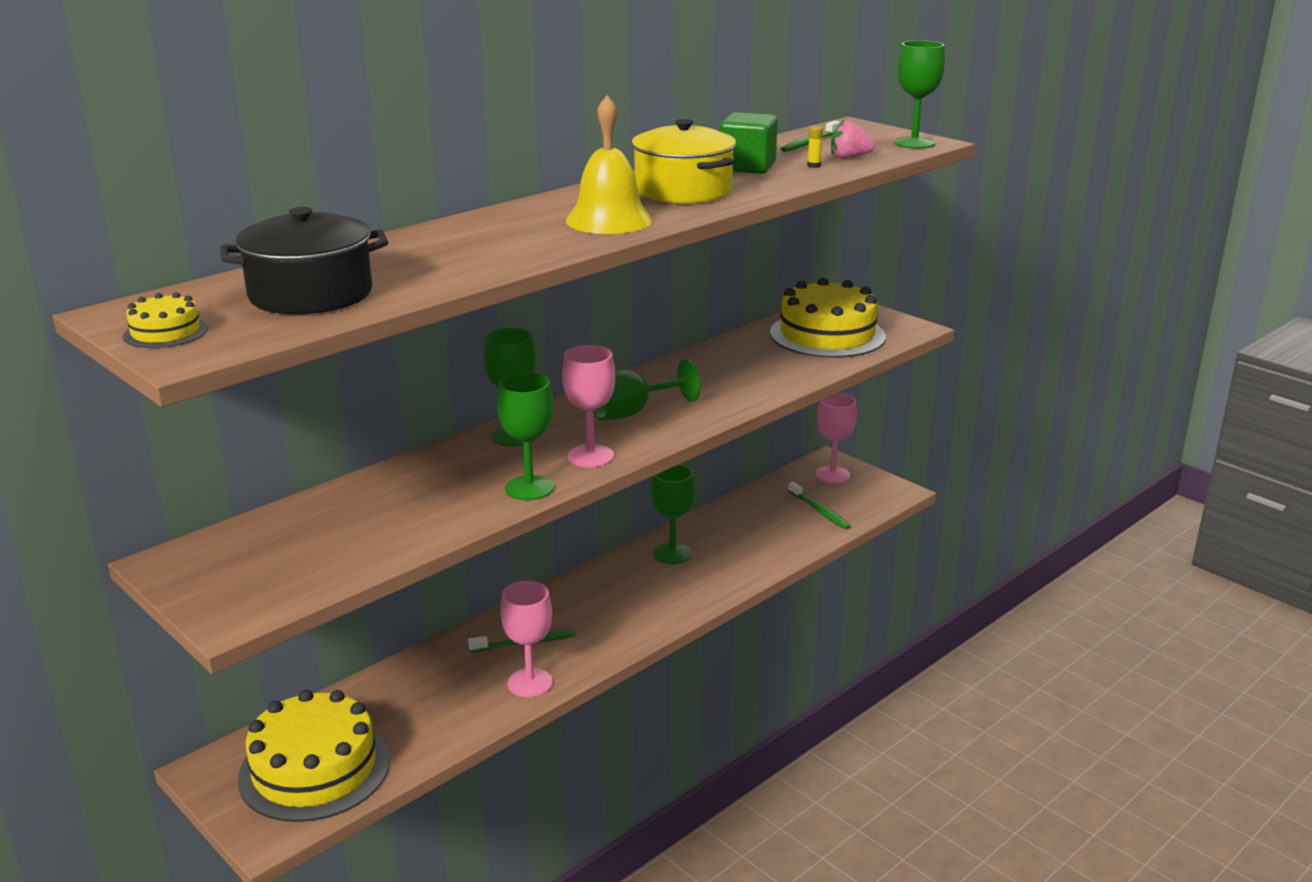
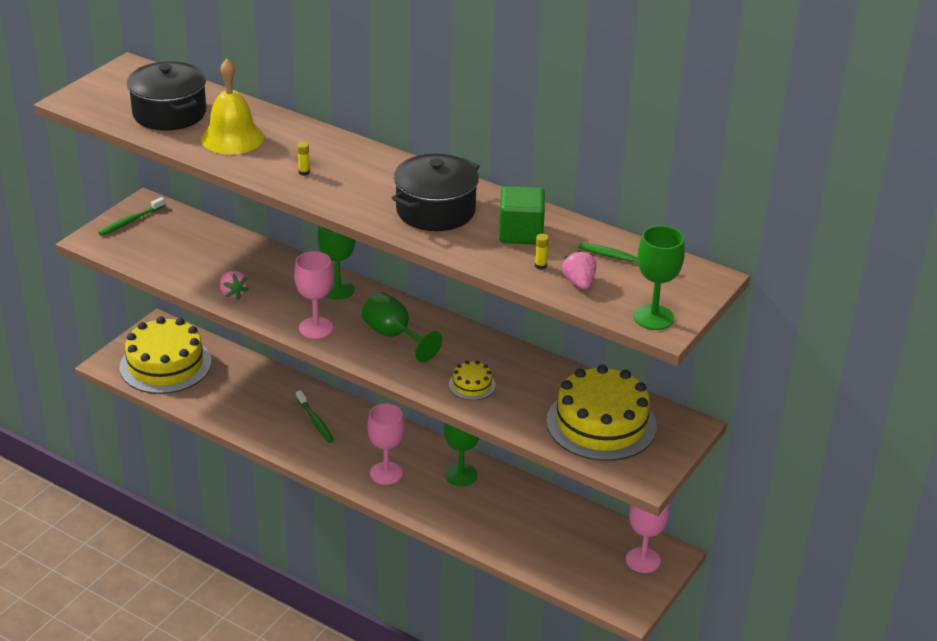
camera: 75 degrees right, 10 degrees up
(165, 332) = (104, 87): yellow cake -> yellow cake (472, 385)
(477, 506) = (233, 294): none -> pink strawberry
(529, 488) = (261, 310): green goblet -> none
(530, 683) = (269, 433): pink goblet -> pink goblet (386, 473)
(553, 235) = (304, 172): none -> yellow glue stick
(609, 220) = (347, 189): yellow bell -> yellow bell (232, 138)
(683, 191) = (435, 210): yellow pot -> black pot
(819, 511) = (568, 557): green toothbrush -> green toothbrush (130, 221)

